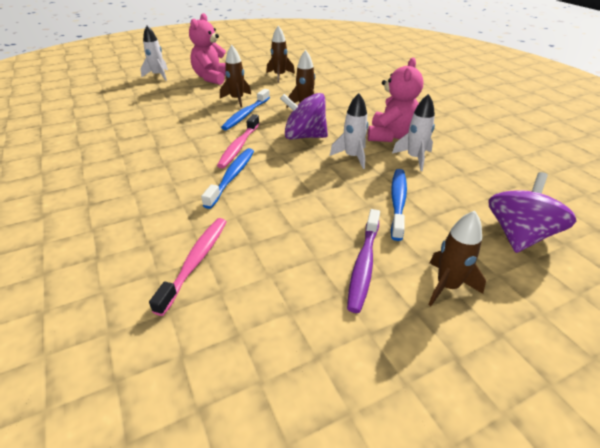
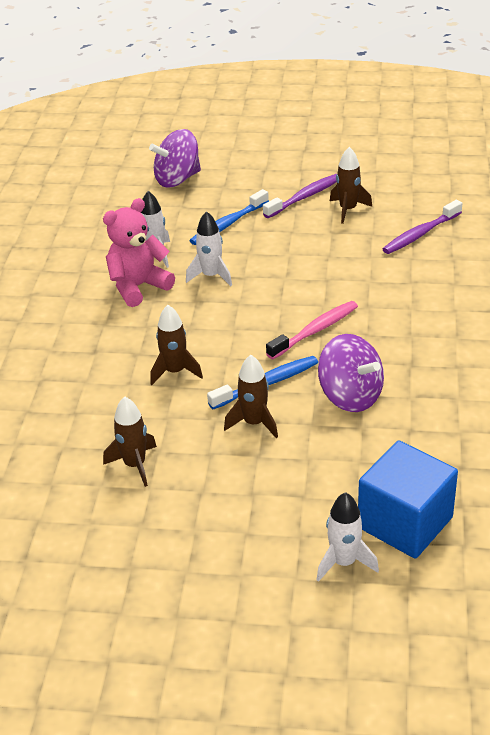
camera: 145 degrees left, 0 degrees up
(134, 90) = (405, 522): none -> blue cube
(196, 261) = (420, 234): pink toothbrush -> purple toothbrush
(212, 78) = (251, 508): pink teddy bear -> none
(232, 177) = (349, 294): blue toothbrush -> none
(304, 136) = (230, 319): purple spinning top -> purple spinning top (350, 396)
(447, 286) = (267, 173): brown rocket -> brown rocket (348, 210)

